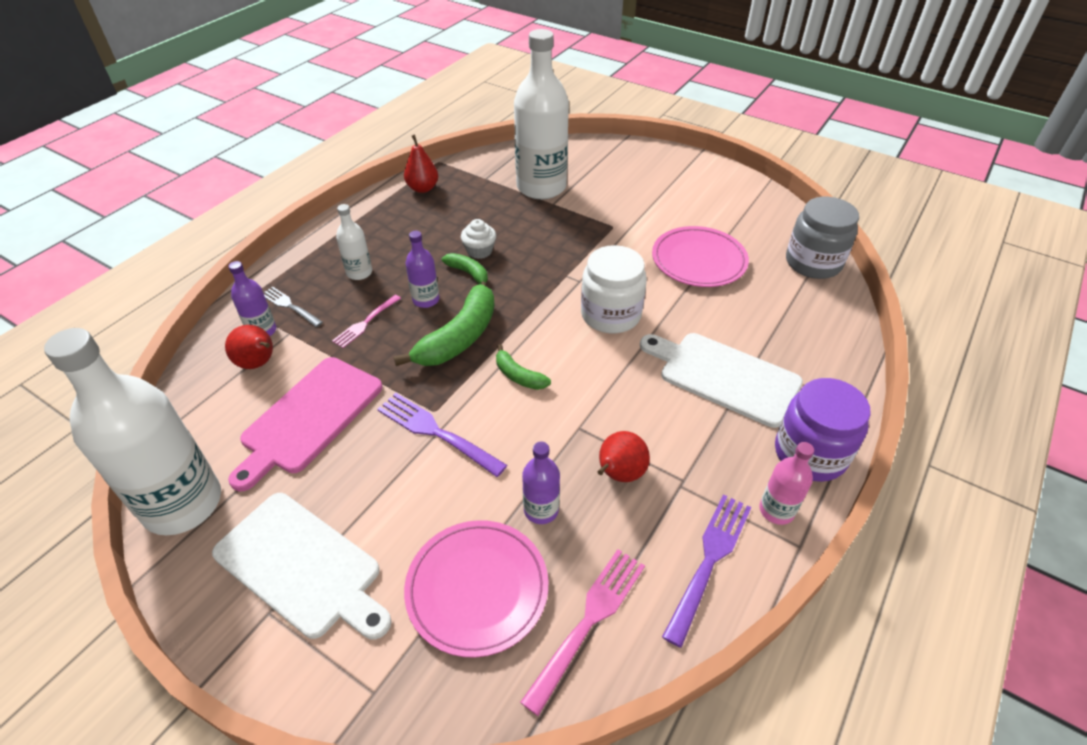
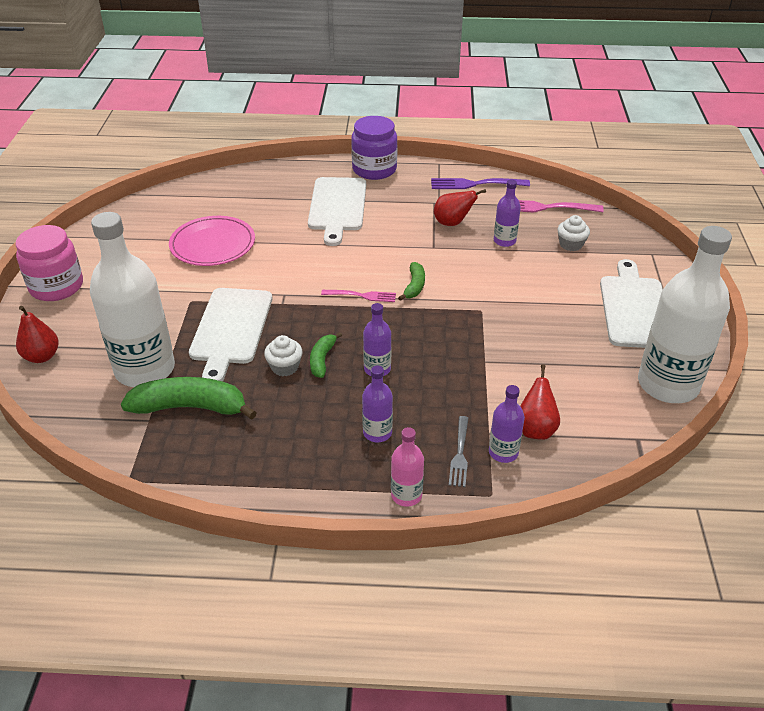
camera: 120 degrees left, 5 degrees down
(309, 418) = (548, 366): pink cutting board -> none
(359, 273) = (377, 433): white bottle -> purple bottle
(366, 322) = (434, 391): pink fork -> pink fork (361, 296)
(423, 188) = (199, 463): red pear -> red pear (42, 356)
(437, 433) = (496, 301): purple fork -> none
(458, 338) = (404, 330): green banana -> green banana (190, 407)
(477, 588) = (571, 244): pink plate -> white cupcake
(554, 237) = (231, 329): none -> white cutting board
(610, 314) = (314, 267): white jar -> none
(686, 168) = (56, 286): none -> pink jar
(776, 510) = (424, 172): pink bottle -> pink bottle (406, 495)
(813, 263) = (180, 196): grey jar -> none

